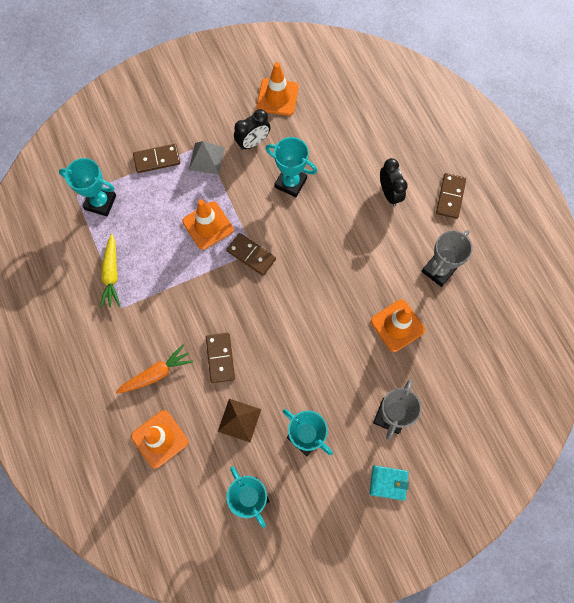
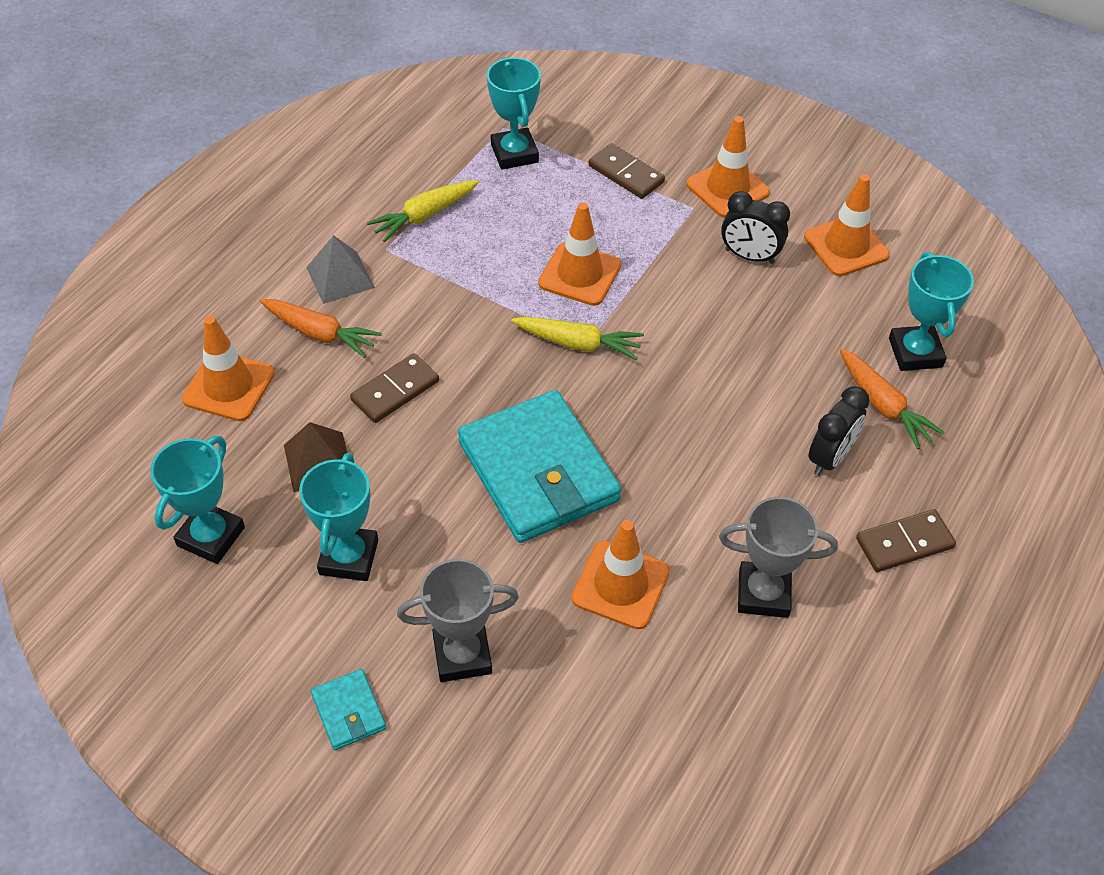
camera: 55 degrees right, 20 degrees down
(202, 120) = (727, 188): none -> orange traffic cone
(206, 158) = (677, 221): grey pyramid -> grey pyramid (340, 277)
(251, 255) = (578, 344): brown domino -> yellow carrot
(290, 183) = (730, 330): turquoise trophy -> turquoise trophy (915, 352)
(314, 321) = (538, 471): none -> turquoise wallet
(377, 151) = (883, 405): none -> orange carrot

